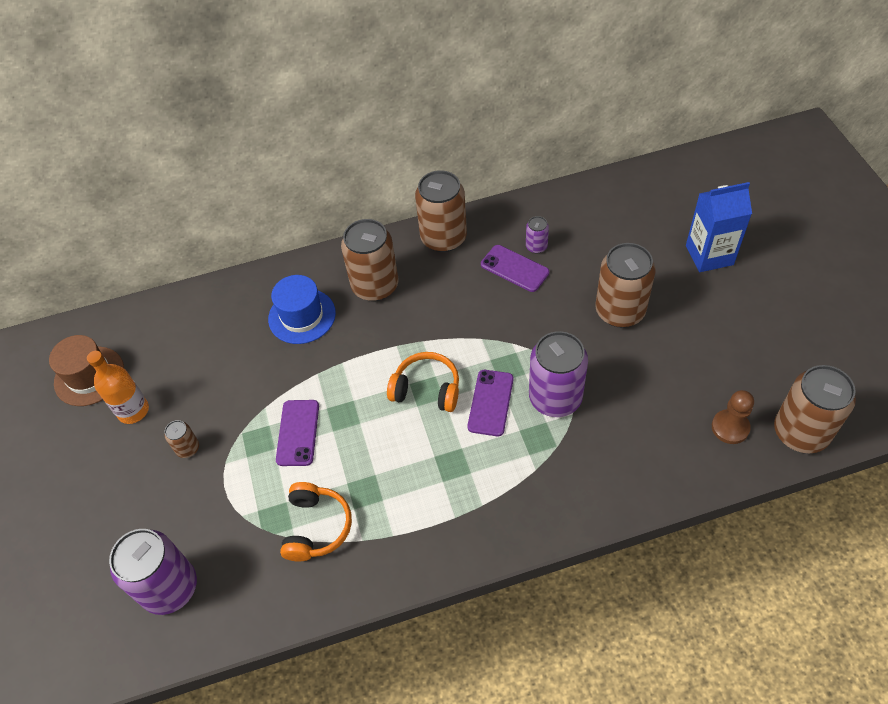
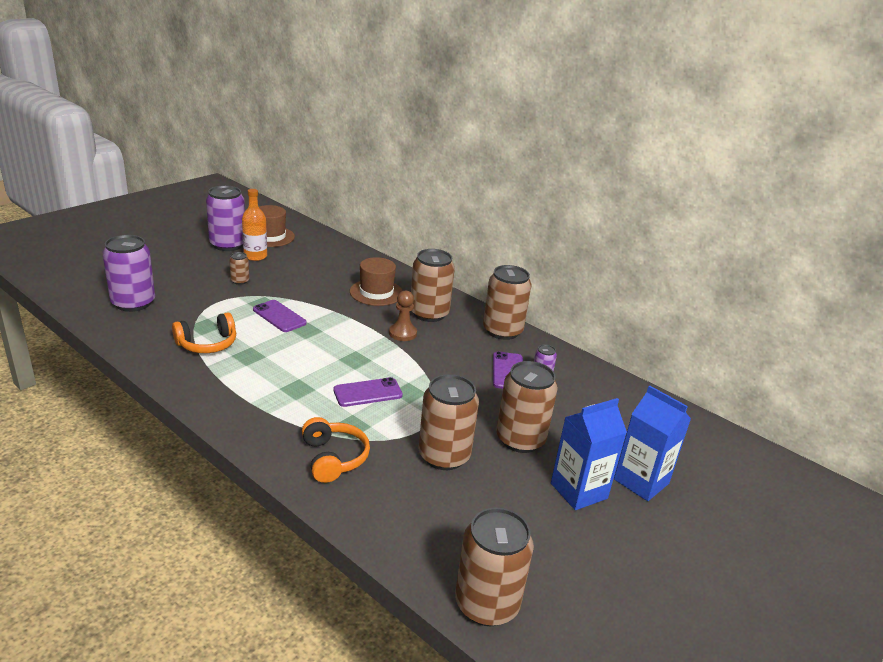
camera: 50 degrees right, 25 degrees down
(298, 433) = (279, 316): purple phone -> purple phone turned 75 degrees clockwise
(302, 316) = (376, 292): blue hat -> brown hat
(427, 389) = (356, 359): orange headphones -> orange headphones (333, 458)
(555, 398) = (398, 425): purple can -> purple can (228, 245)
(616, 381) = (444, 456): none -> brown can
(702, 304) = (579, 491): none -> blue carton
(730, 427) = (451, 545): brown pawn -> brown pawn (402, 333)

